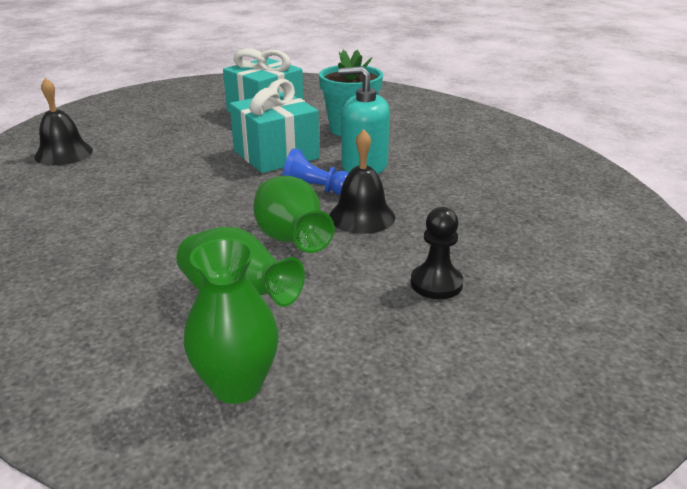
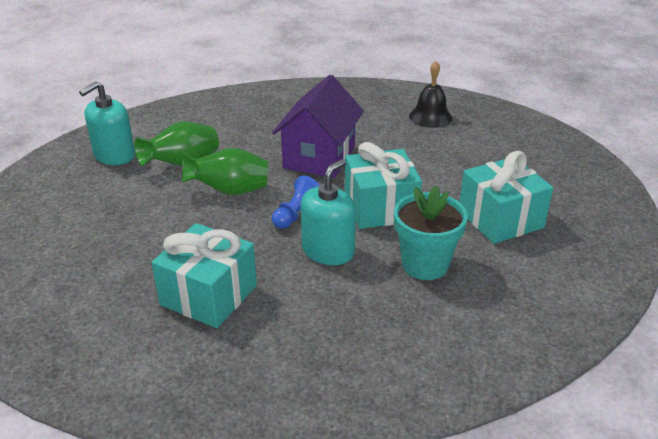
camera: 110 degrees right, 5 degrees up
(182, 200) = (319, 157): none -> purple house
(237, 385) = (114, 155): green vase -> turquoise soap dispenser
(362, 216) = (238, 227): black bell -> none
(436, 283) = (129, 236): black pawn -> none
(479, 206) = (208, 295): none -> turquoise gift

